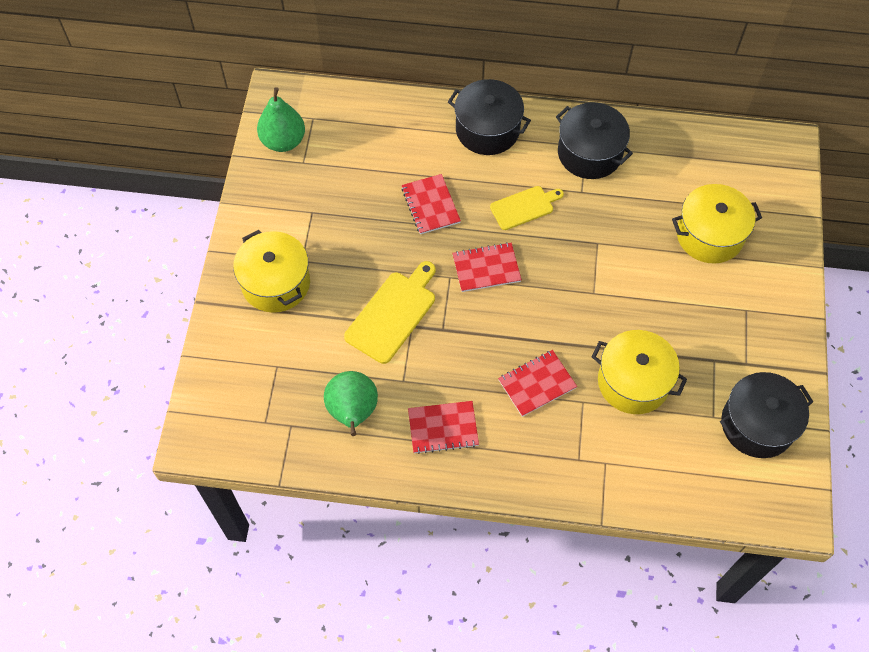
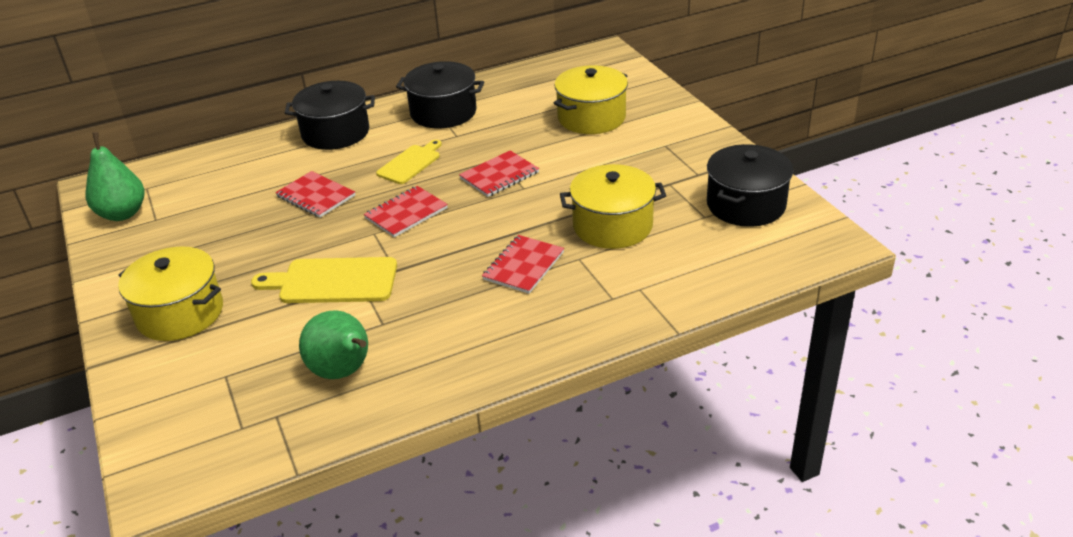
camera: 30 degrees left, 25 degrees down
(393, 314) = (333, 281): yellow cutting board -> yellow cutting board turned 90 degrees counterclockwise
(443, 428) = (454, 338): red notebook -> red notebook (499, 175)

